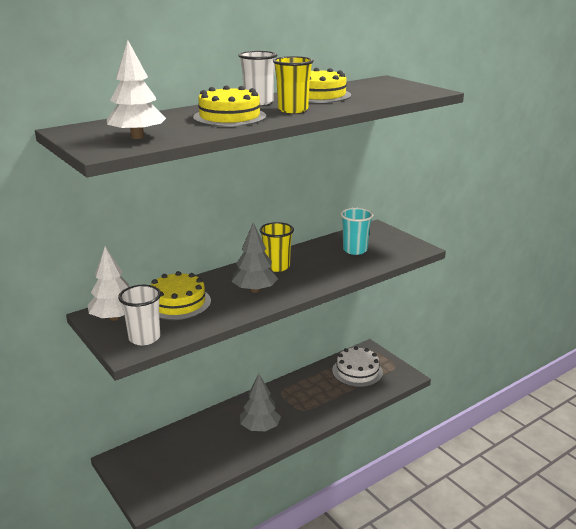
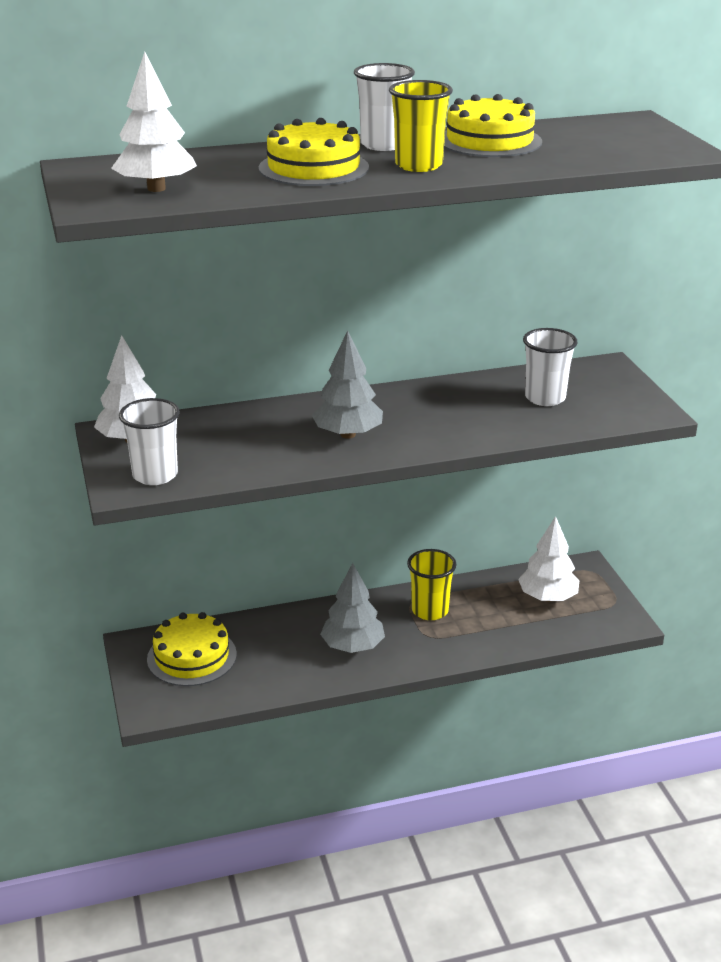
camera: 20 degrees right, 5 degrees up
(178, 303) = (228, 434): yellow cake -> yellow cake (192, 656)
(277, 266) = (404, 404): yellow cup -> yellow cup (430, 610)
(355, 250) = (545, 398): turquoise cup -> white cup
(357, 371) = (547, 597): white cake -> white tree

